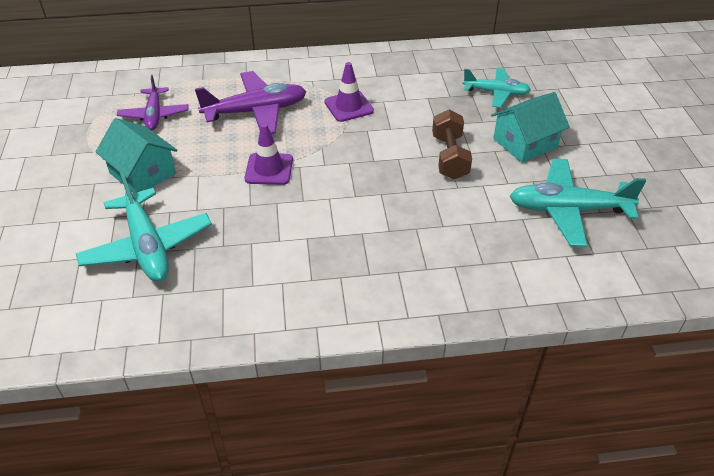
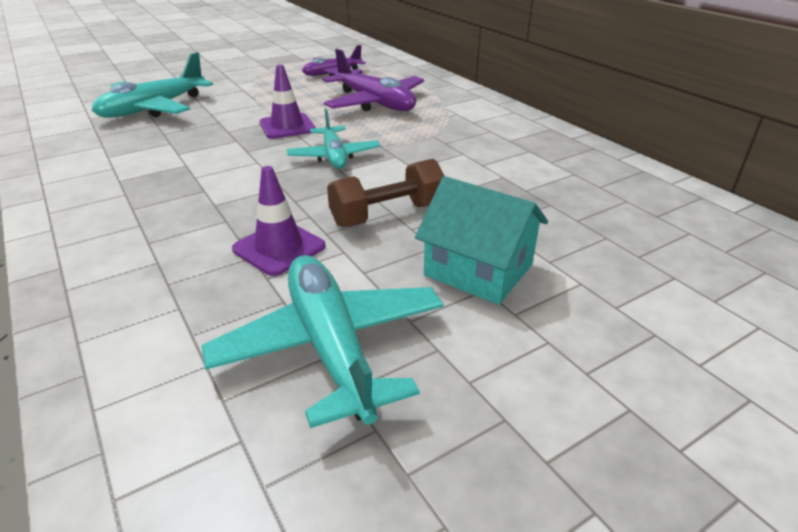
camera: 65 degrees right, 10 degrees down
(142, 173) = (249, 87): turquoise house -> none
(348, 106) = (430, 138): purple traffic cone -> purple traffic cone (279, 248)
(496, 93) = (579, 221): turquoise plane -> turquoise plane (334, 156)

